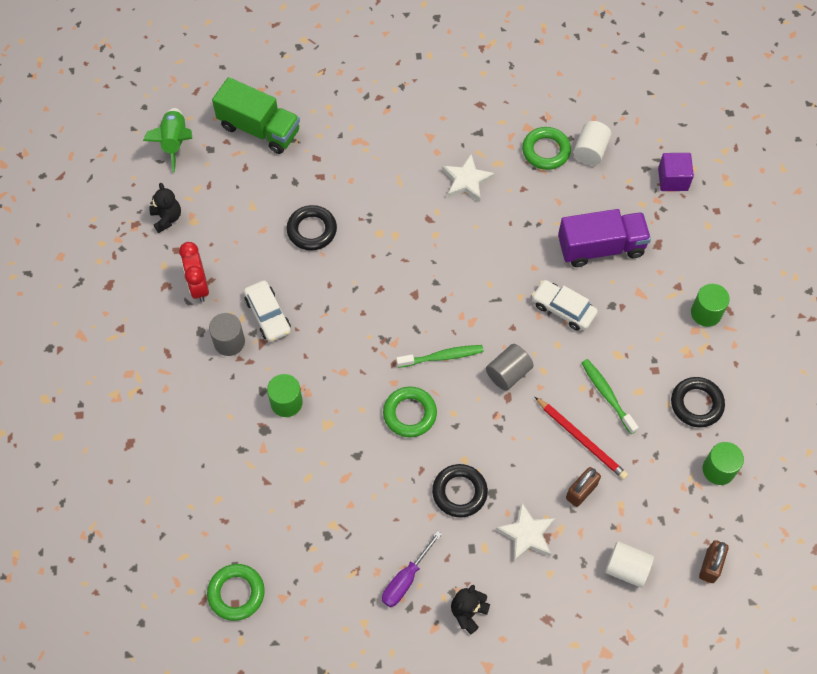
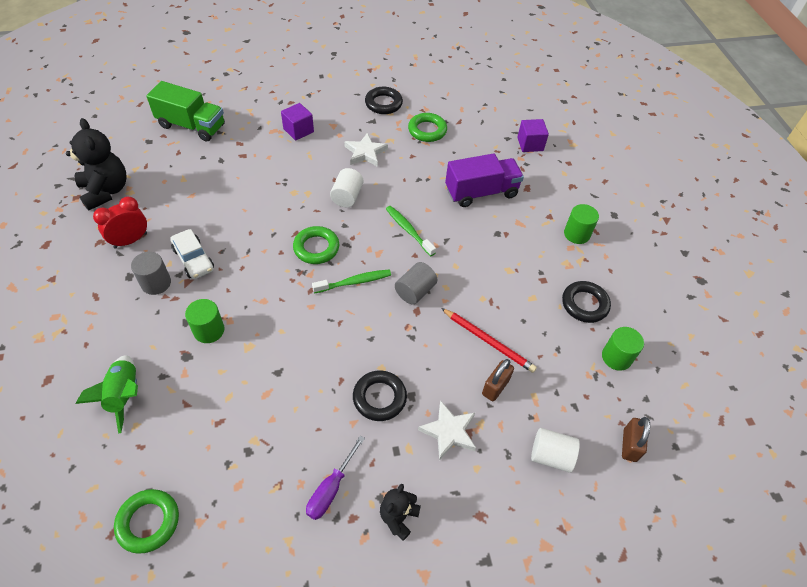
camera: 10 degrees left, 10 degrees down
(167, 218) = (106, 191): black teddy bear -> black teddy bear, size x1.81
(175, 142) = (118, 138): green rocket -> green rocket (124, 395)
(199, 286) = (130, 240): red clock -> red clock turned 75 degrees clockwise
(312, 230) = (235, 193): black ring -> black ring (383, 103)
(387, 142) = (298, 130): none -> purple cube
(410, 414) = (327, 331): green ring -> green ring (316, 248)
(563, 309) = (457, 238): white car -> none
(590, 151) = (462, 129): white cylinder -> white cylinder (347, 196)
(607, 395) = (505, 302): green toothbrush -> green toothbrush (408, 230)

